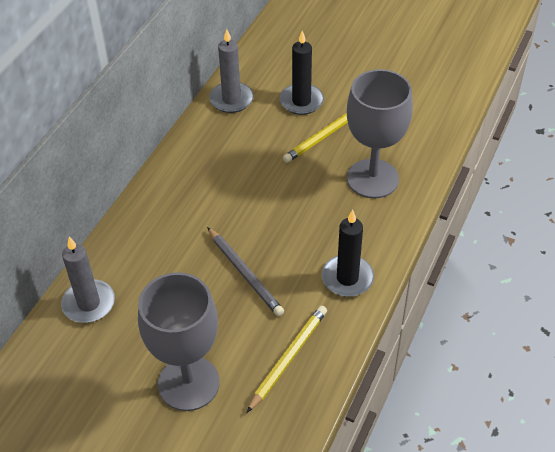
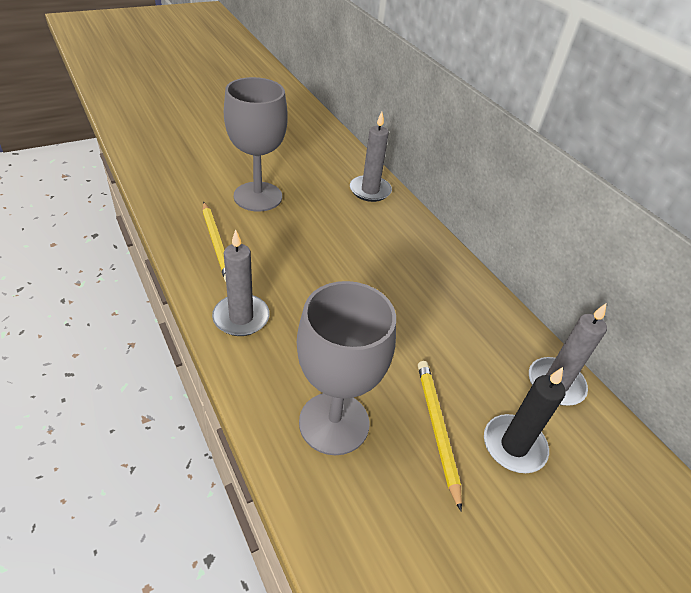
camera: 120 degrees right, 5 degrees down
(244, 273) = (315, 265): grey pencil -> none
(347, 278) = (241, 317): black candle -> grey candle

